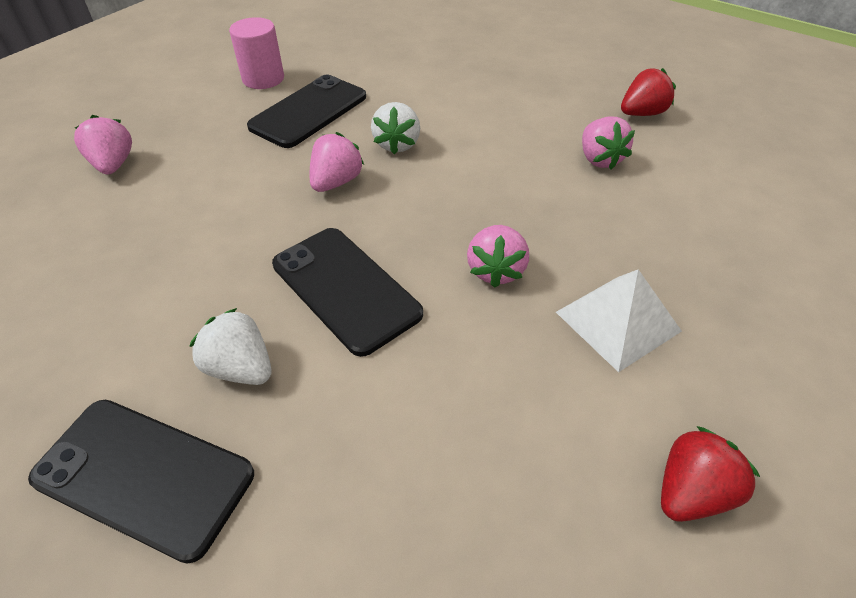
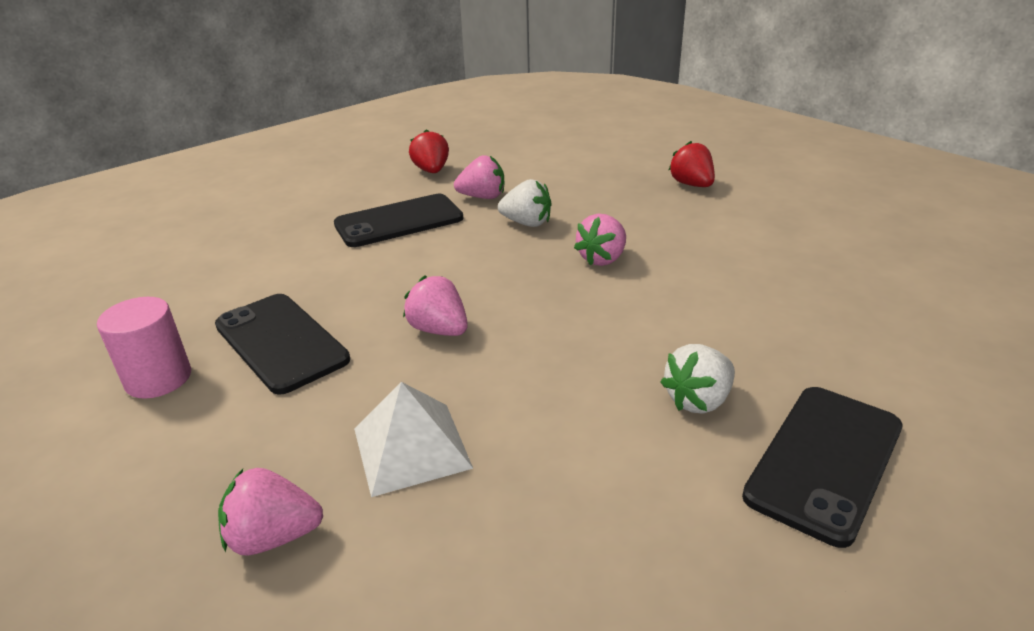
camera: 75 degrees left, 15 degrees down
(345, 288) = (605, 334): black phone -> black phone (399, 221)
(397, 144) = (395, 287): white strawberry -> white strawberry (527, 223)
(495, 270) = (602, 259): pink strawberry -> pink strawberry turned 105 degrees clockwise
(618, 321) = (666, 222): white pyramid -> white pyramid (411, 447)
(691, 492) = (800, 225): red strawberry -> red strawberry (692, 185)

